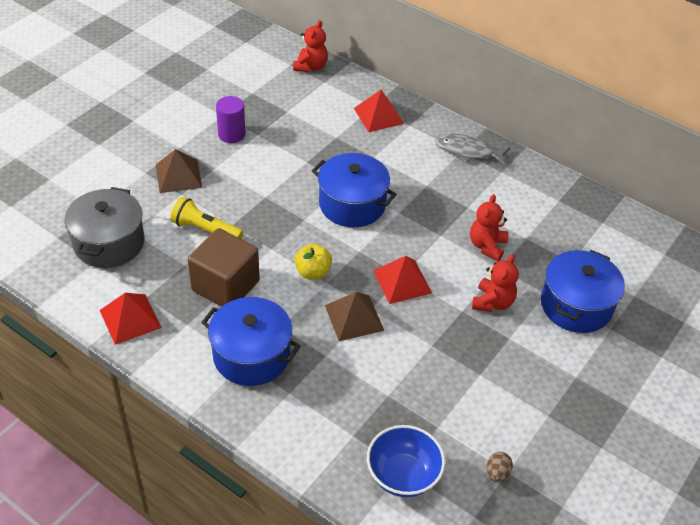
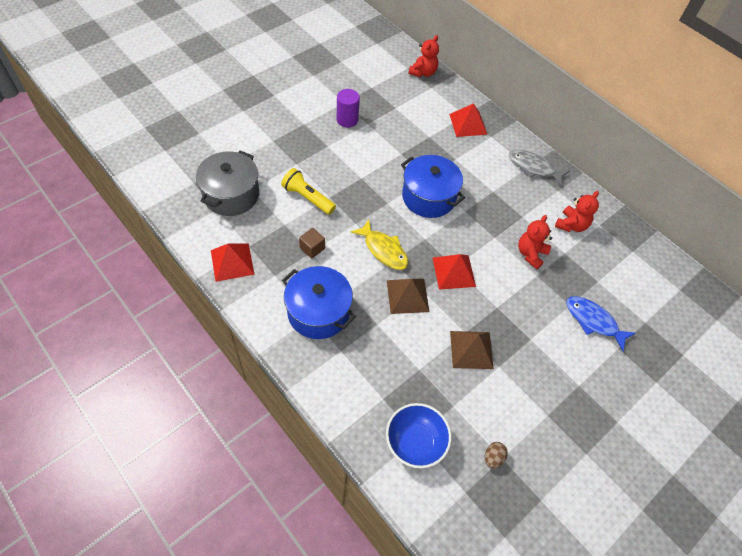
camera: 10 degrees right, 10 degrees up
(178, 176) = (298, 148): brown pyramid -> brown pyramid (471, 349)
(225, 286) = (312, 248): brown cube -> brown cube, size x0.46
(313, 272) = (383, 250): yellow apple -> yellow fish
(492, 302) = (524, 305): red teddy bear -> red teddy bear (571, 225)
(576, 305) = (593, 321): blue pot -> blue fish

